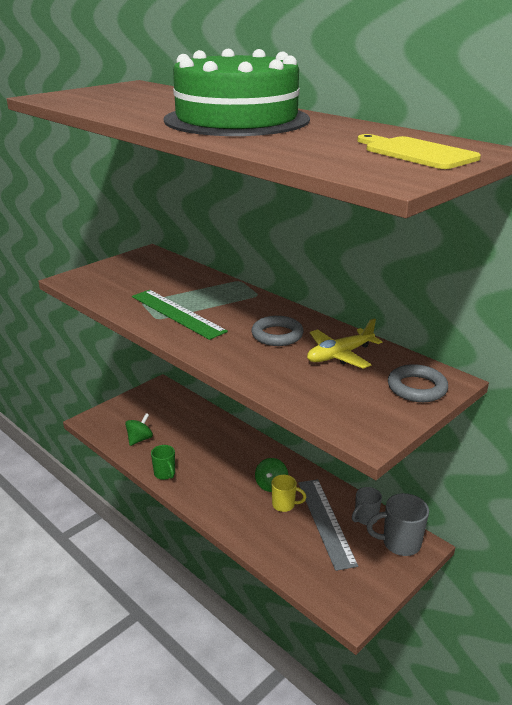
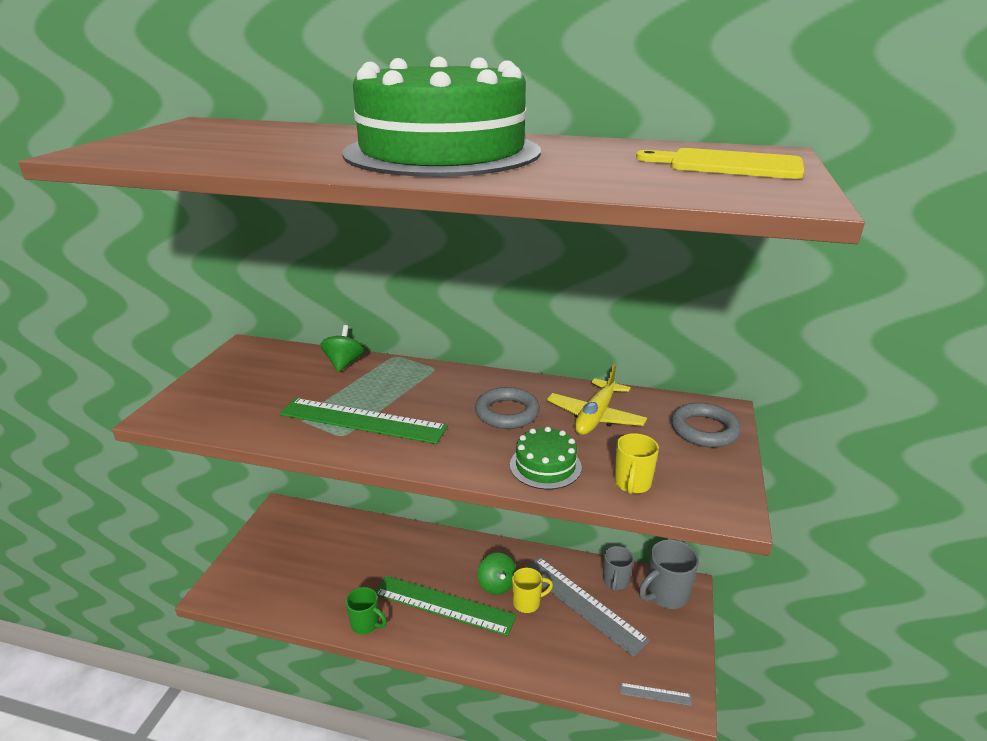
camera: 30 degrees left, 0 degrees up
(139, 439) = (301, 591): green spinning top -> green spinning top (344, 363)
(224, 483) = (444, 605): none -> green ruler
(267, 373) = (545, 466): none -> green cake
(315, 402) = (632, 484): none -> yellow mug
(331, 600) = (655, 694): none -> grey ruler

